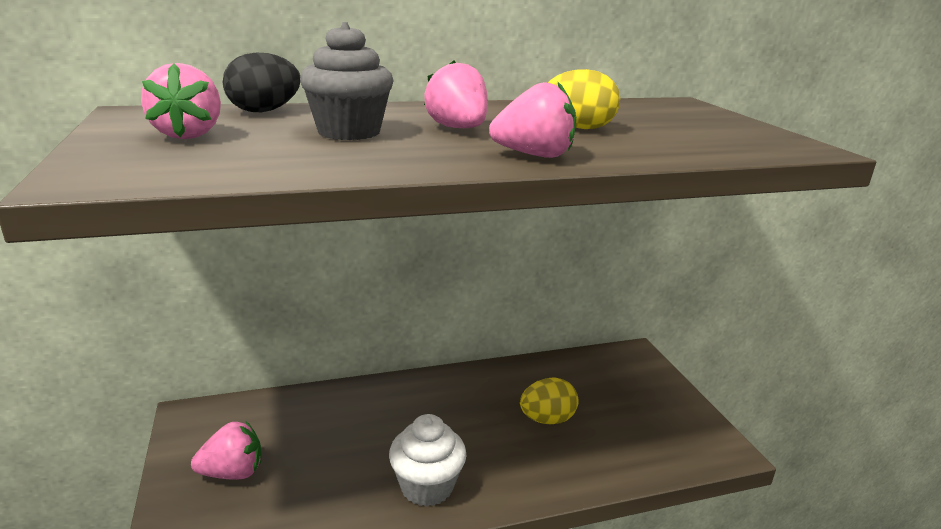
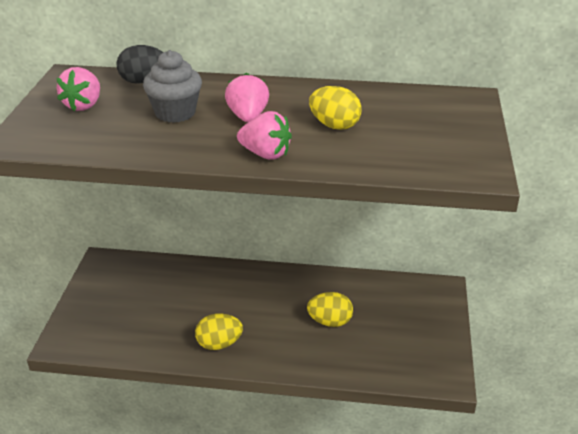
camera: 25 degrees right, 10 degrees up
(233, 473) = (112, 304): pink strawberry -> none
(427, 486) = (219, 344): white cupcake -> yellow egg

